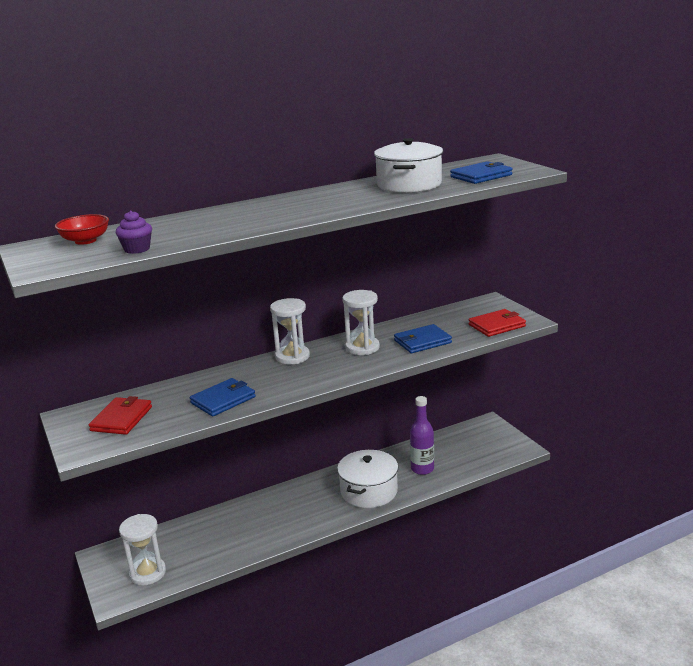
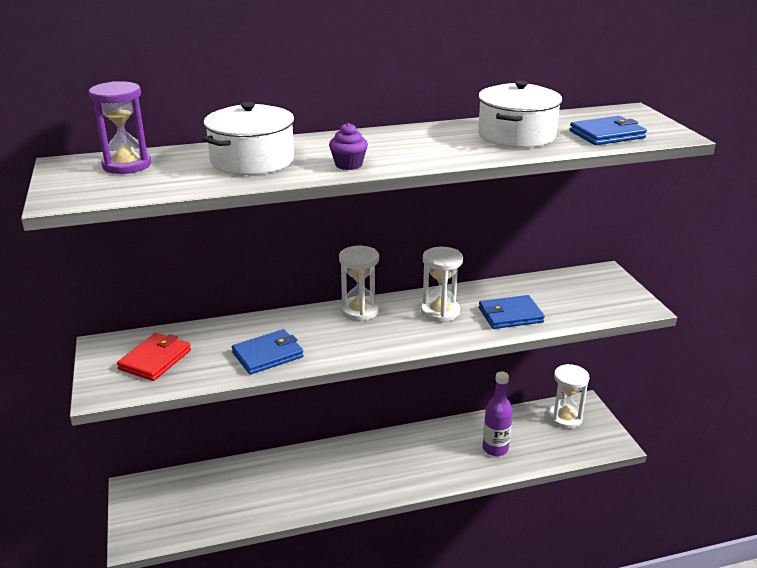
camera: 10 degrees right, 5 degrees up
(85, 241) = (127, 165): red bowl -> purple hourglass
(137, 249) = (174, 186): purple cupcake -> purple cupcake (348, 165)
(147, 573) = (173, 518): white hourglass -> white hourglass (565, 418)
(369, 491) = (429, 465): white pot -> white pot (252, 160)
(497, 325) = (603, 307): red wallet -> none

